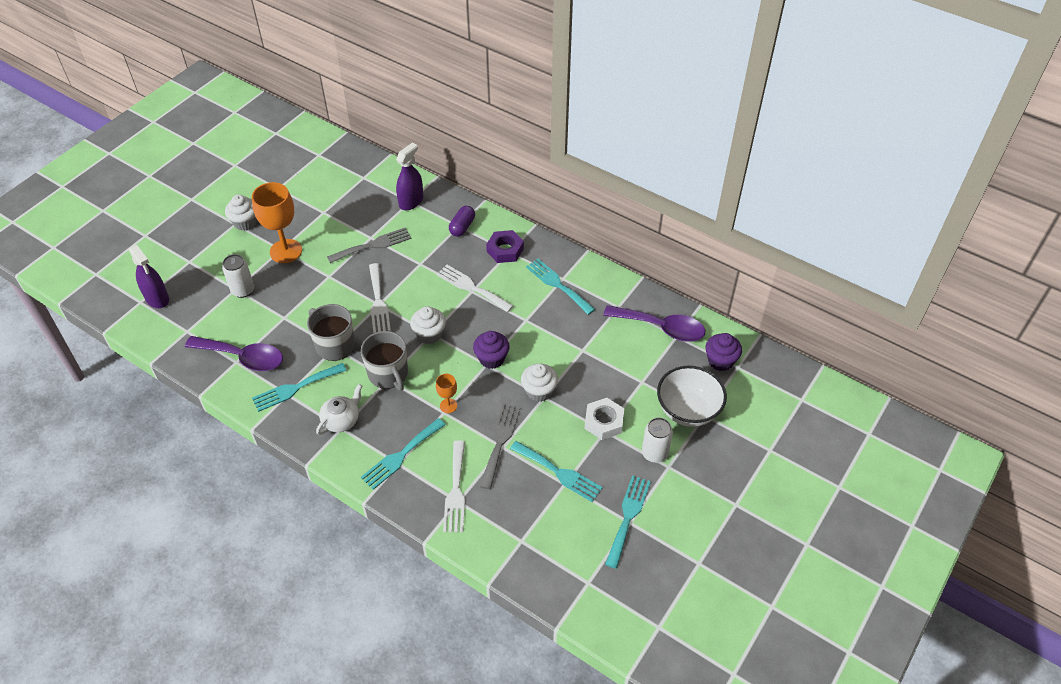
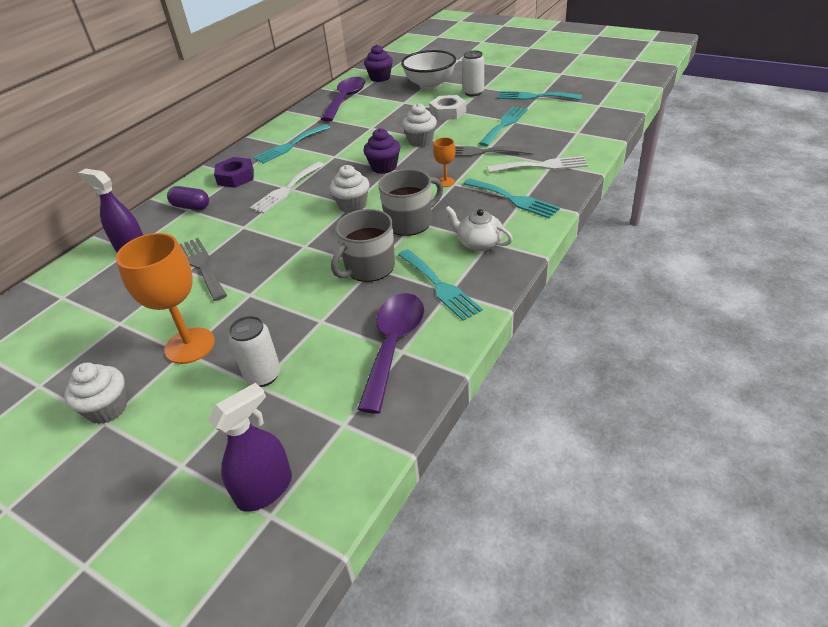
camera: 90 degrees left, 10 degrees down
(378, 301) = (300, 247): white fork -> none

